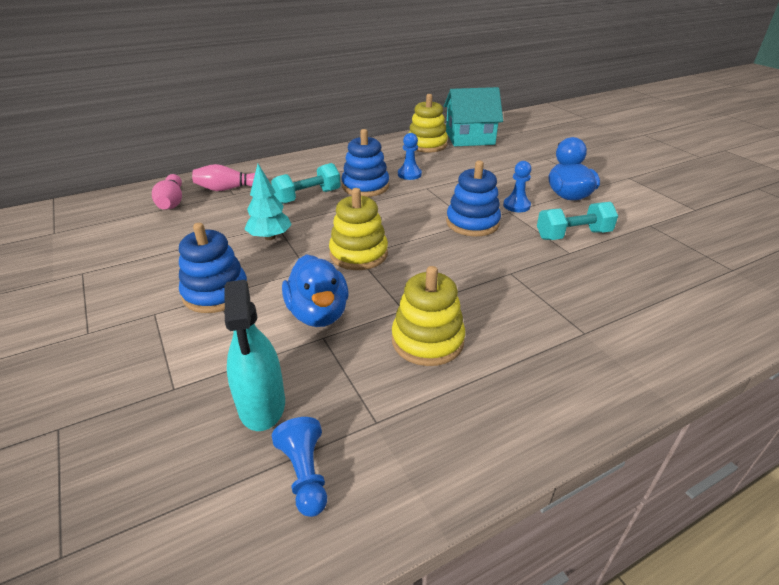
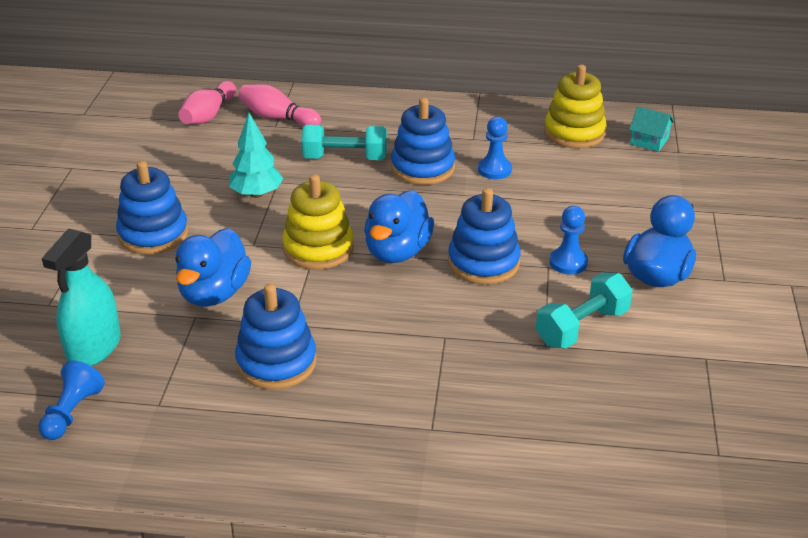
camera: 35 degrees right, 0 degrees up
(413, 236) = (397, 252): none -> blue duck
(427, 340) = (276, 362): yellow stacking toy -> blue stacking toy
(469, 138) = (649, 141): turquoise house -> turquoise house, size x0.46
(573, 235) = (582, 327): turquoise dumbbell -> turquoise dumbbell turned 60 degrees counterclockwise

